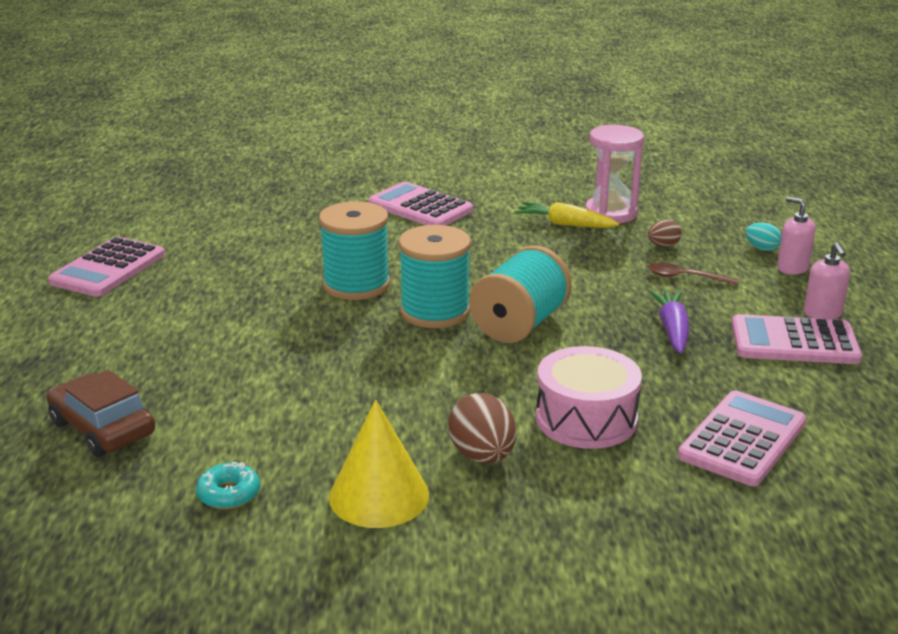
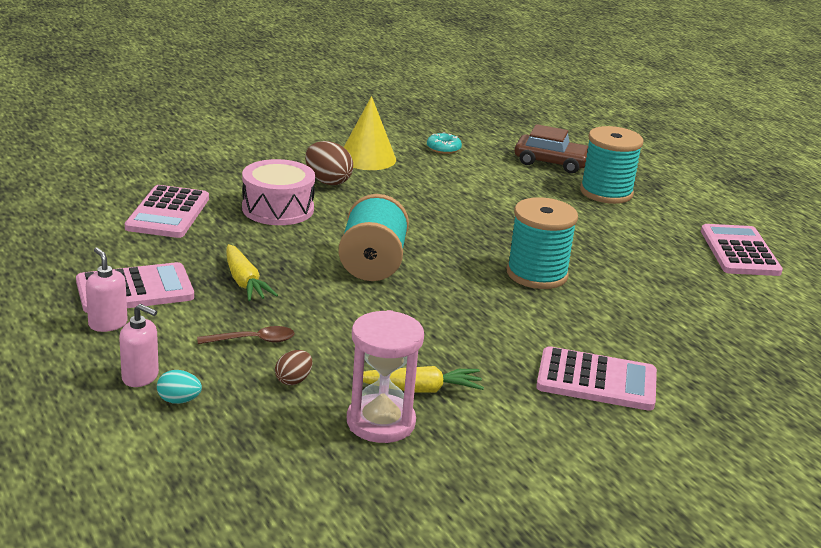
camera: 150 degrees right, 0 degrees up
(435, 312) = (448, 262): turquoise spool -> turquoise spool (606, 192)
(672, 330) = (244, 282): purple carrot -> yellow carrot

